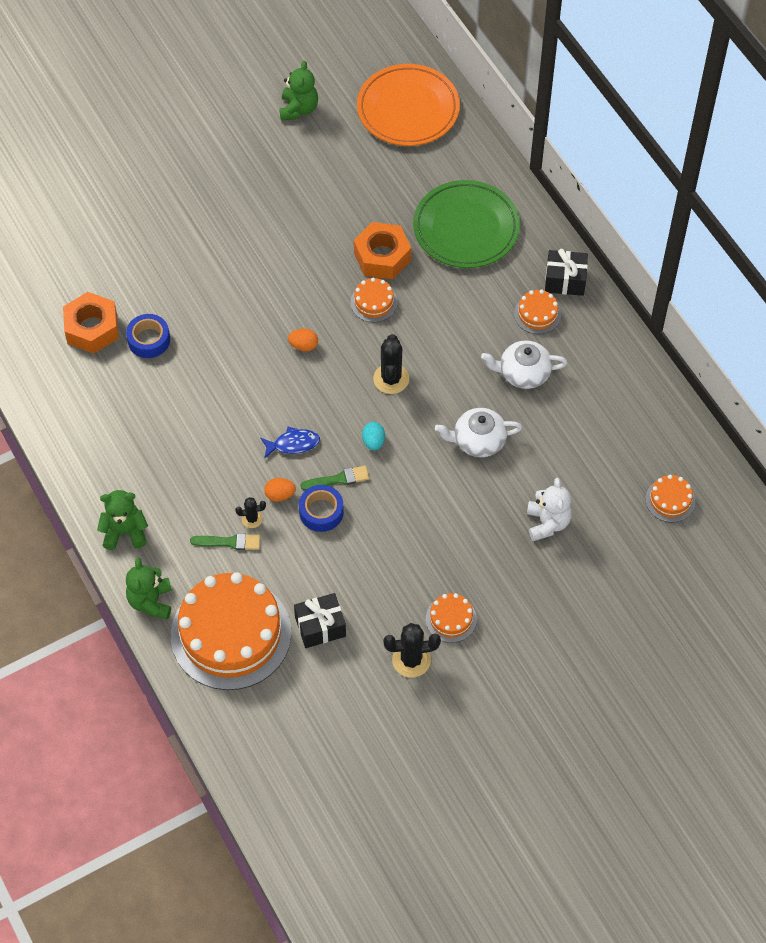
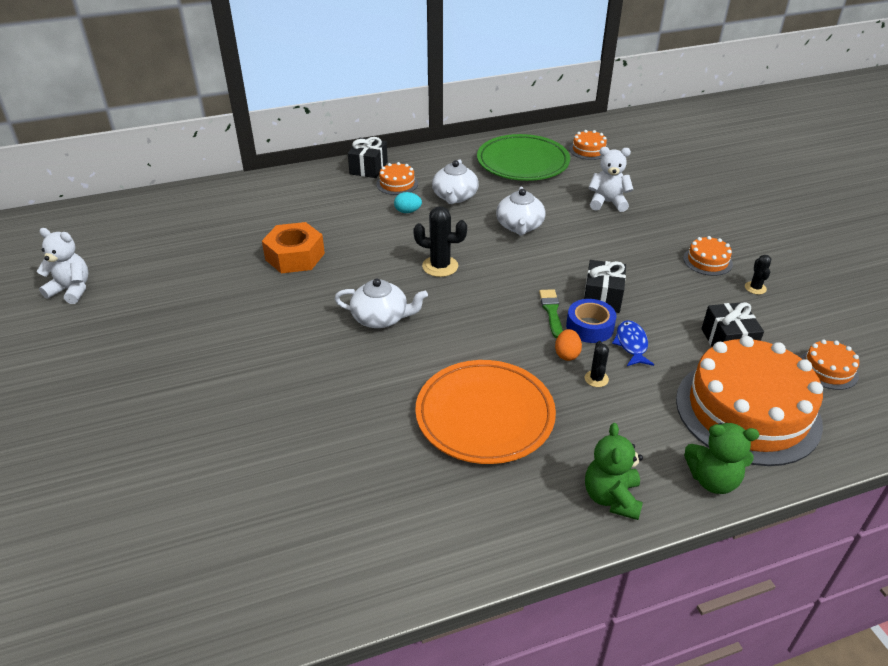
camera: 80 degrees left, 20 degrees down
(92, 328) = (283, 505): orange nut -> none
(149, 340) = (325, 446): blue tape -> none
(229, 542) = (626, 400): green brush -> none
(293, 444) = (503, 338): blue fish -> blue fish (631, 344)
(298, 109) = (71, 290): green teddy bear -> white teddy bear
(303, 345) = (381, 318): orange egg -> white teapot
(368, 521) = (602, 297): none -> black gift
(373, 302) = (346, 267): orange cake -> orange cake (828, 369)
(373, 442) = (510, 284): turquoise egg -> turquoise egg (408, 211)
(408, 109) = (130, 223): orange plate -> orange plate (485, 415)
(411, 660) = (755, 288): black cactus -> black cactus, size x0.56
(466, 228) = (288, 207): green plate -> green plate (522, 162)

